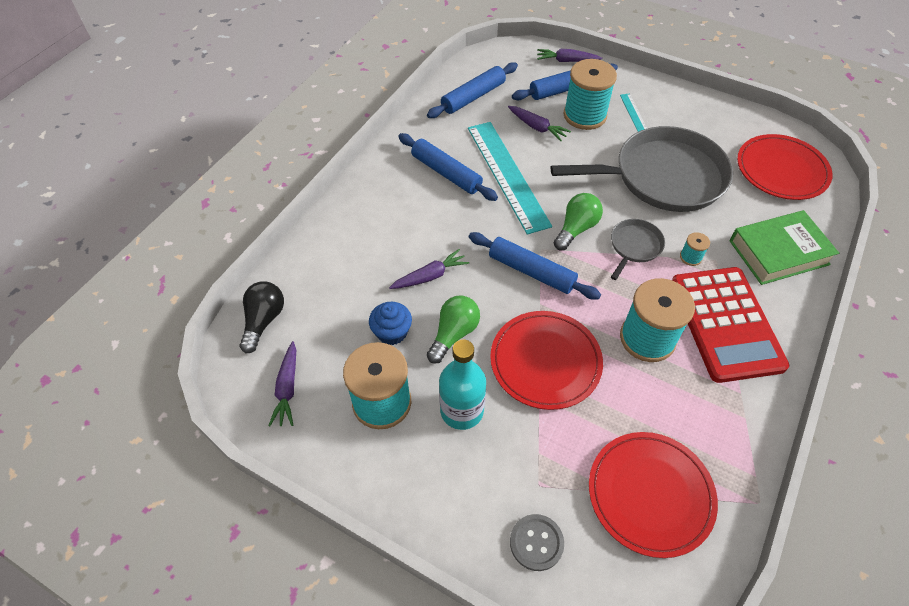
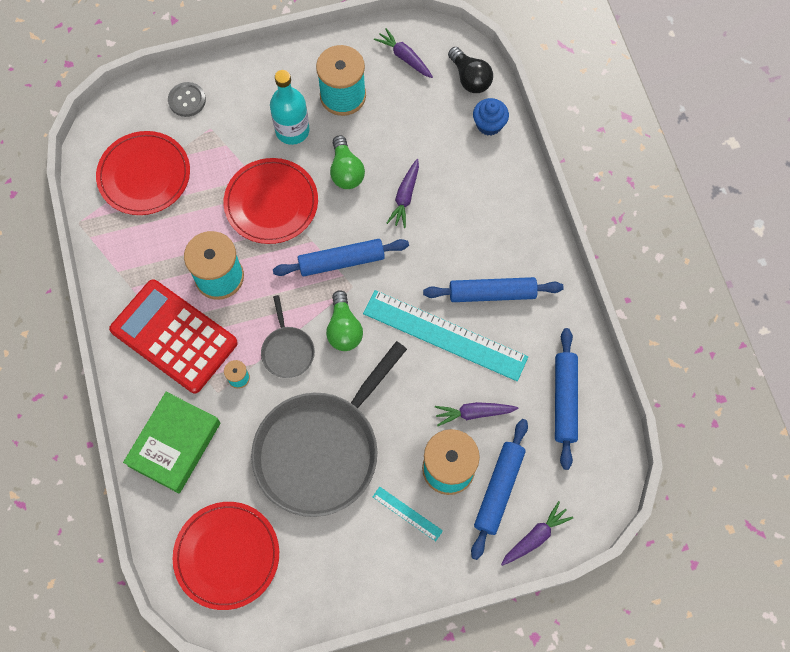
camera: 135 degrees right, 15 degrees up
(392, 332) = (385, 139): blue cupcake -> blue cupcake (489, 124)

